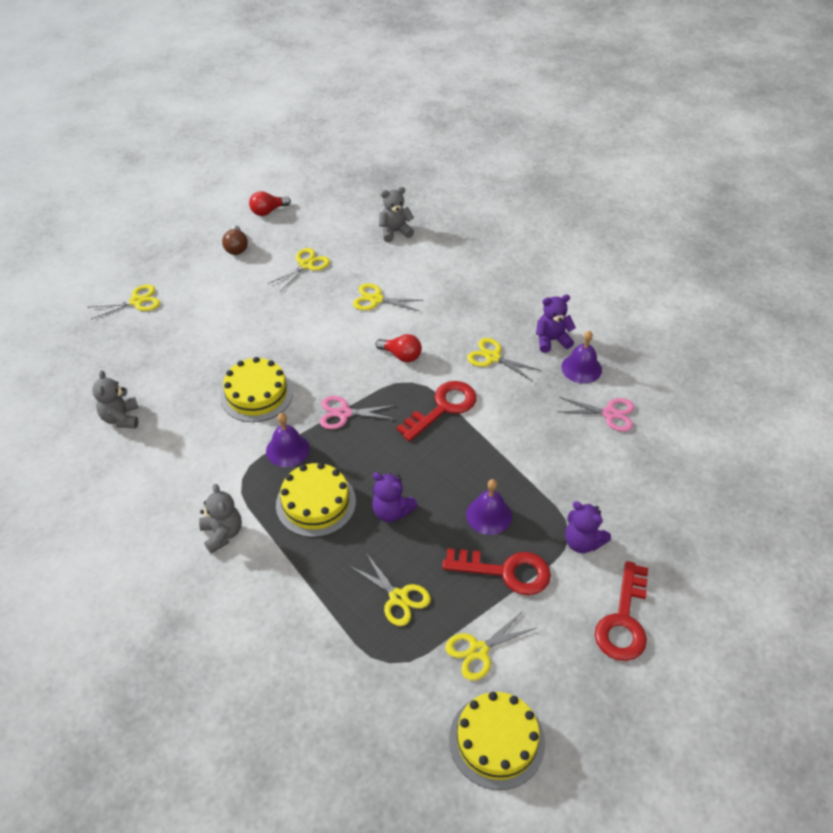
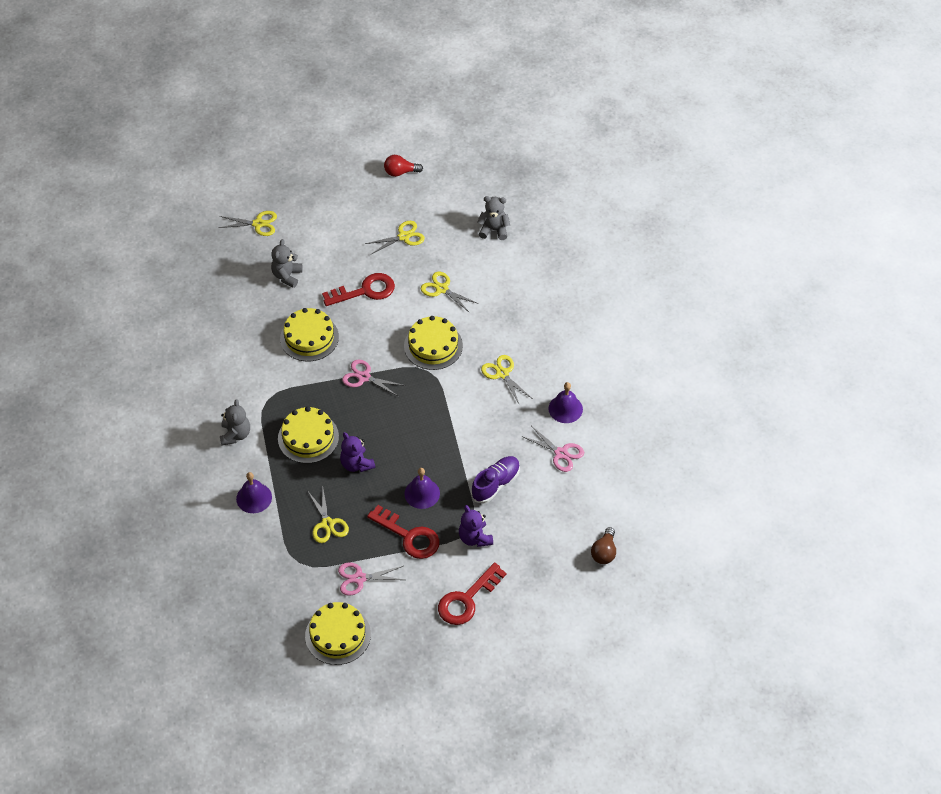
camera: 25 degrees right, 5 degrees up
(121, 418) = (206, 321): grey teddy bear -> grey teddy bear (287, 276)
(236, 247) = (357, 200): brown light bulb -> brown light bulb (604, 552)
(287, 449) = (309, 390): purple bell -> purple bell (254, 498)
(401, 355) = (433, 346): red light bulb -> yellow cake
(443, 408) = (439, 400): red key -> red key (365, 291)
(478, 650) = (359, 578): yellow scissors -> pink scissors
(552, 340) = (558, 376): purple teddy bear -> none
(564, 472) = (496, 484): none -> purple shoe

